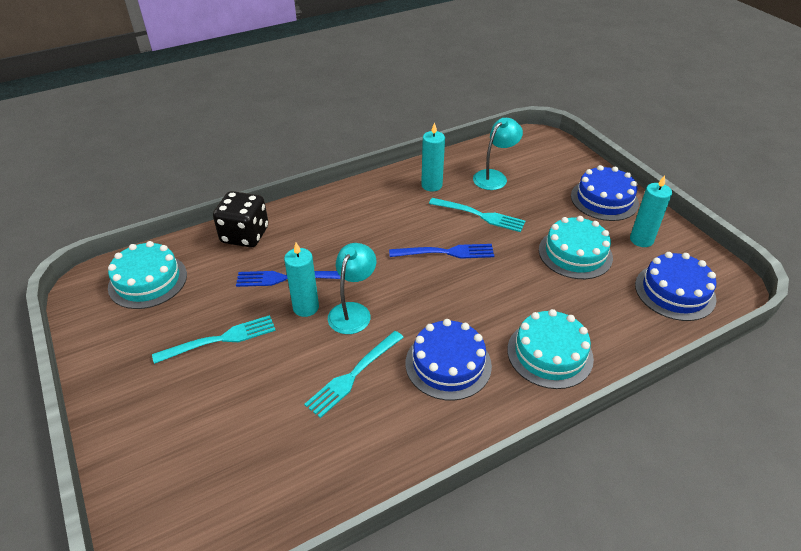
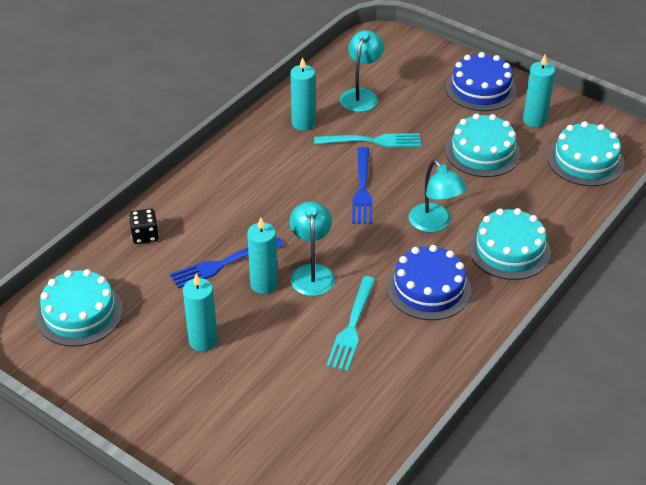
camera: 25 degrees left, 0 degrees up
(220, 339) = (203, 341): turquoise fork -> turquoise candle
(245, 235) = (145, 235): black dice -> black dice, size x0.56
(446, 252) = (362, 189): blue fork -> blue fork turned 120 degrees clockwise
(491, 304) = (434, 224): none -> turquoise lamp
(674, 292) = (585, 161): blue cake -> turquoise cake

